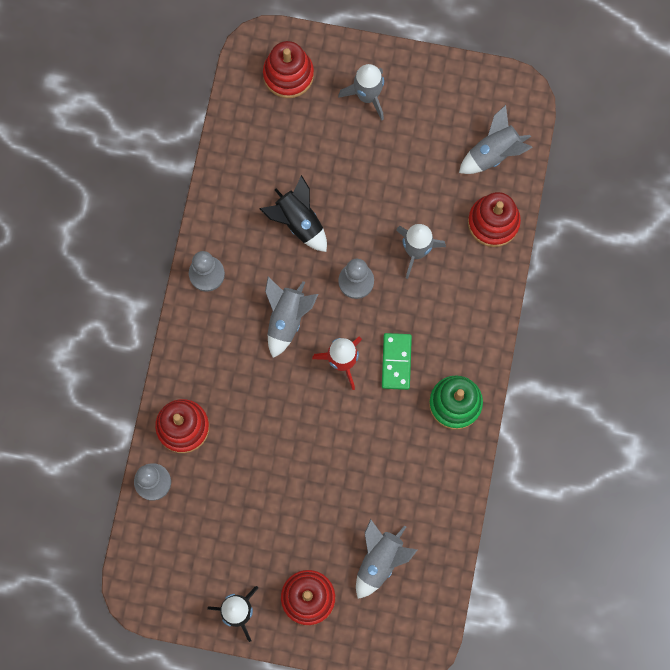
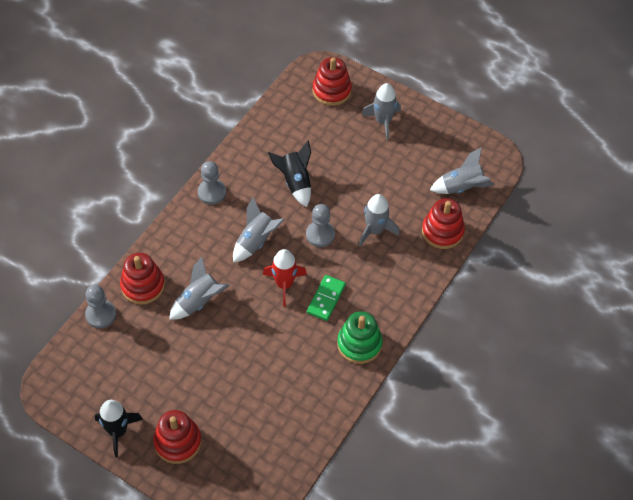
camera: 20 degrees right, 20 degrees down
(380, 560) = (248, 436): grey rocket -> grey rocket (199, 301)

